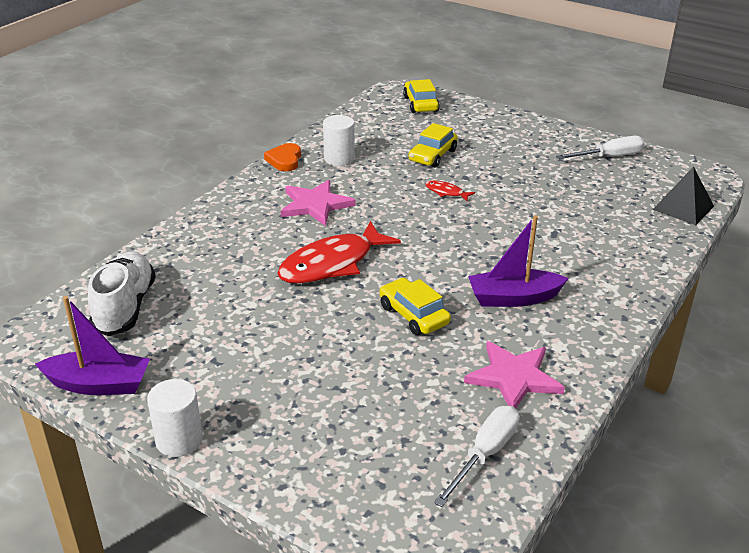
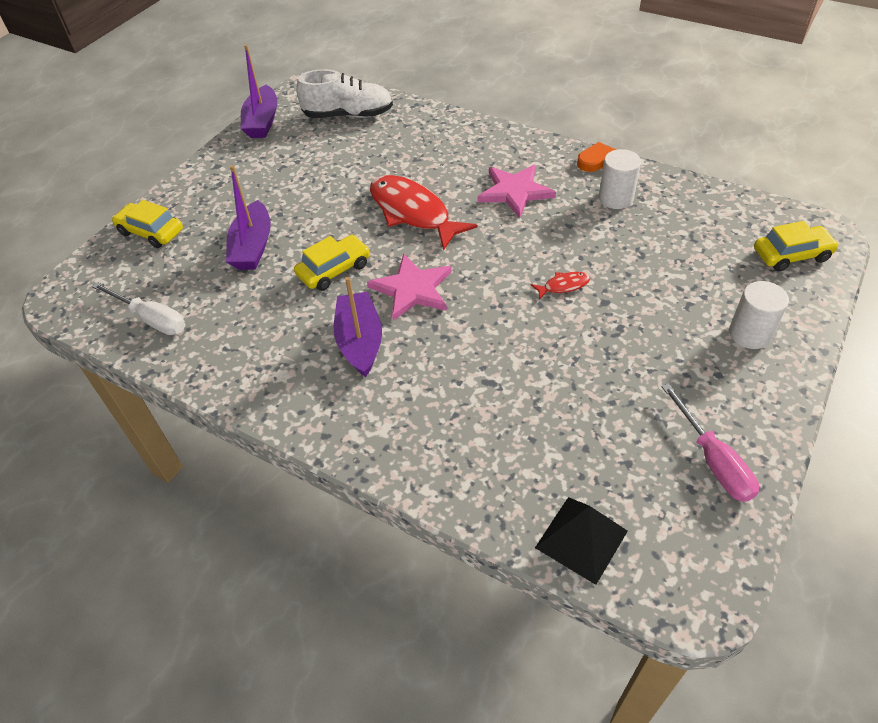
camera: 90 degrees right, 15 degrees up
(179, 440) = (201, 164): white cylinder -> white cylinder (749, 334)
(367, 377) = (253, 246): none -> purple boat
(432, 155) = (649, 271): yellow car -> yellow car (151, 232)
(446, 192) = (563, 286): red fish -> red fish turned 45 degrees clockwise
(514, 377) = (240, 339): pink star -> pink star (412, 289)
(609, 157) = (713, 460): white screwdriver -> pink screwdriver

